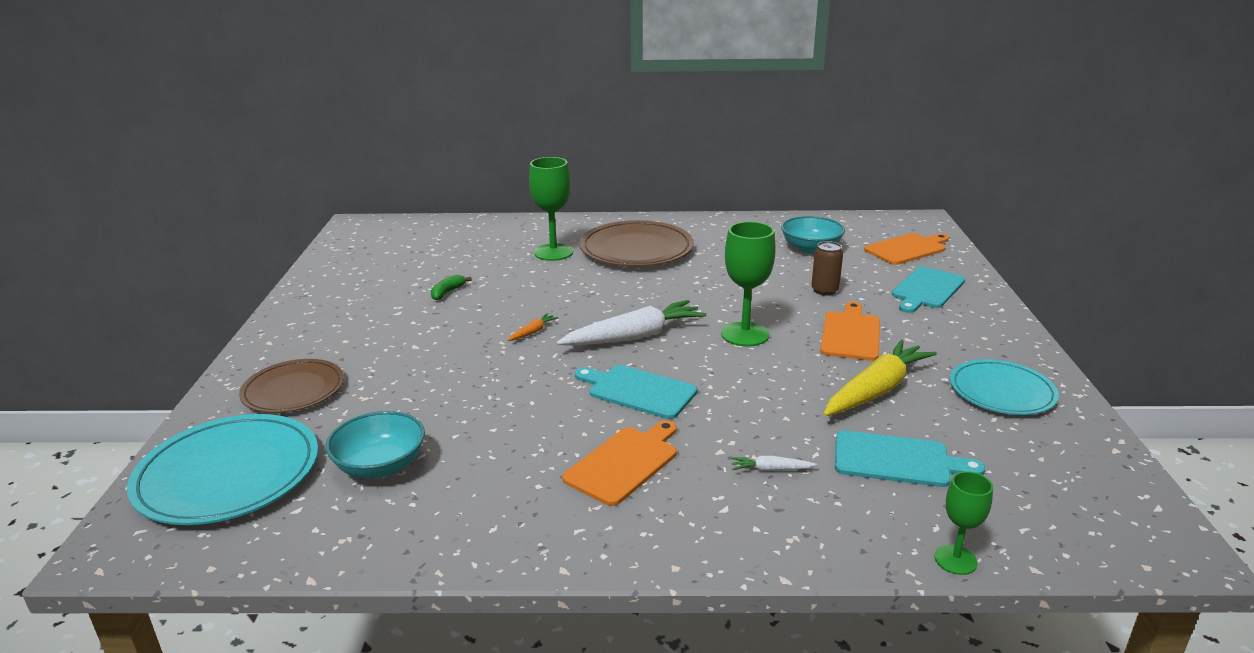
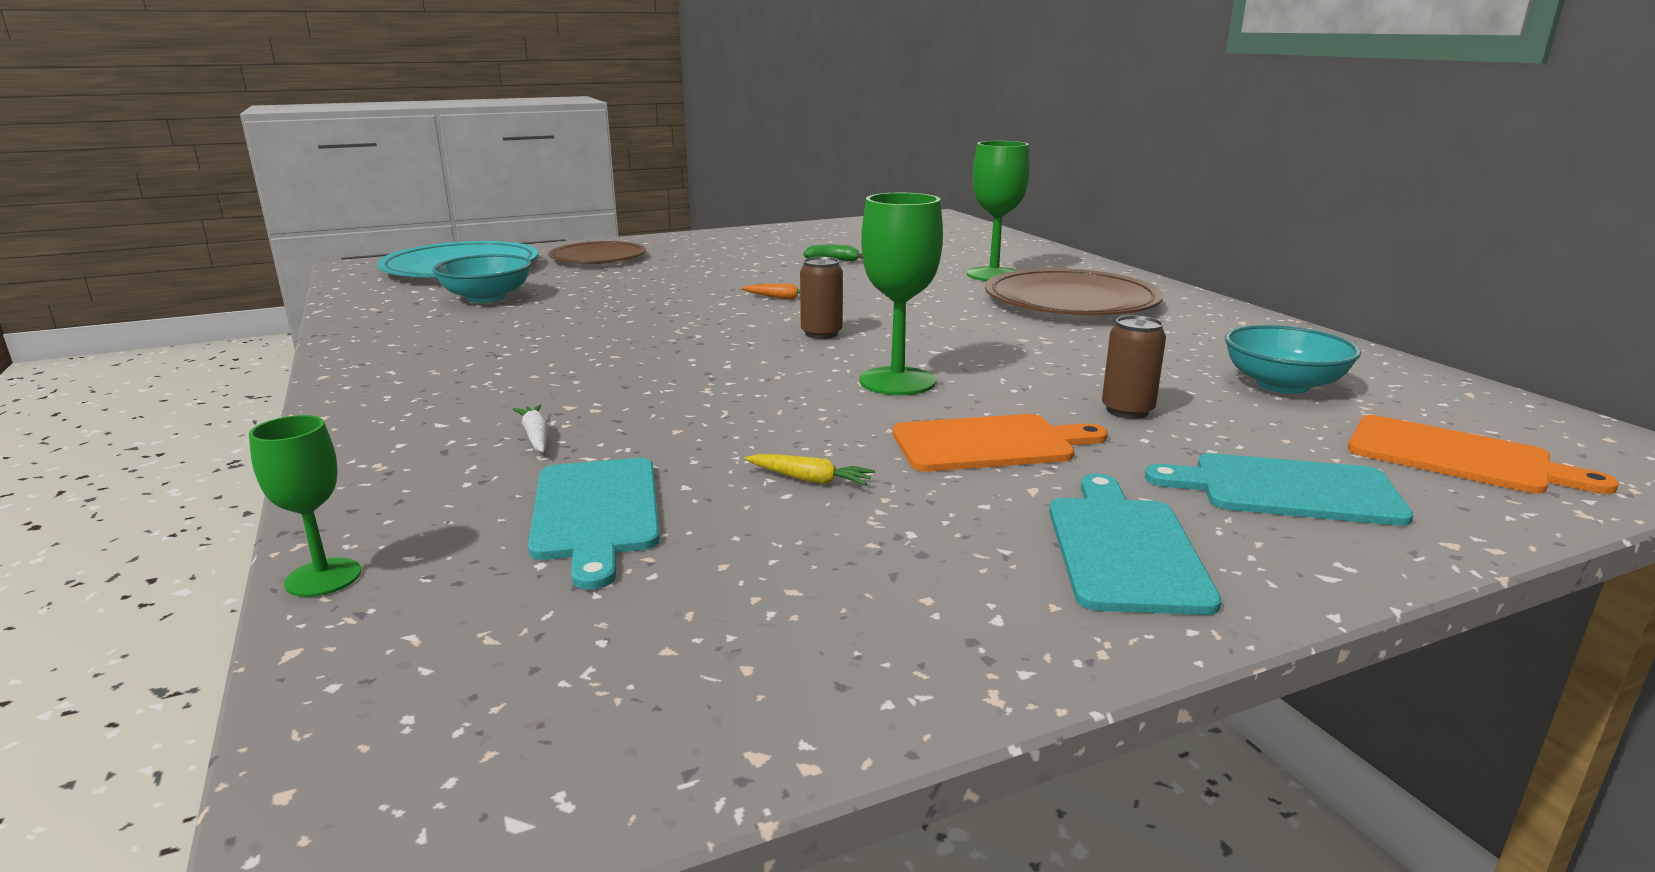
camera: 65 degrees right, 5 degrees down
(624, 463) = (523, 369): orange cutting board -> none
(634, 336) = (821, 334): white carrot -> brown can
(638, 391) = (686, 353): turquoise cutting board -> turquoise cutting board (1124, 549)
(876, 390) = (810, 479): yellow carrot -> yellow carrot, size x0.42
(1001, 391) = (913, 594): turquoise plate -> none

